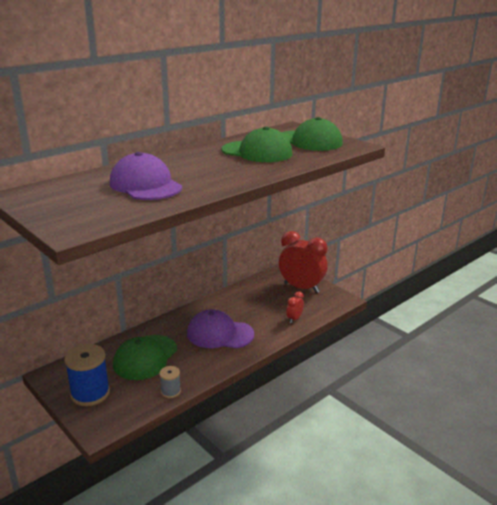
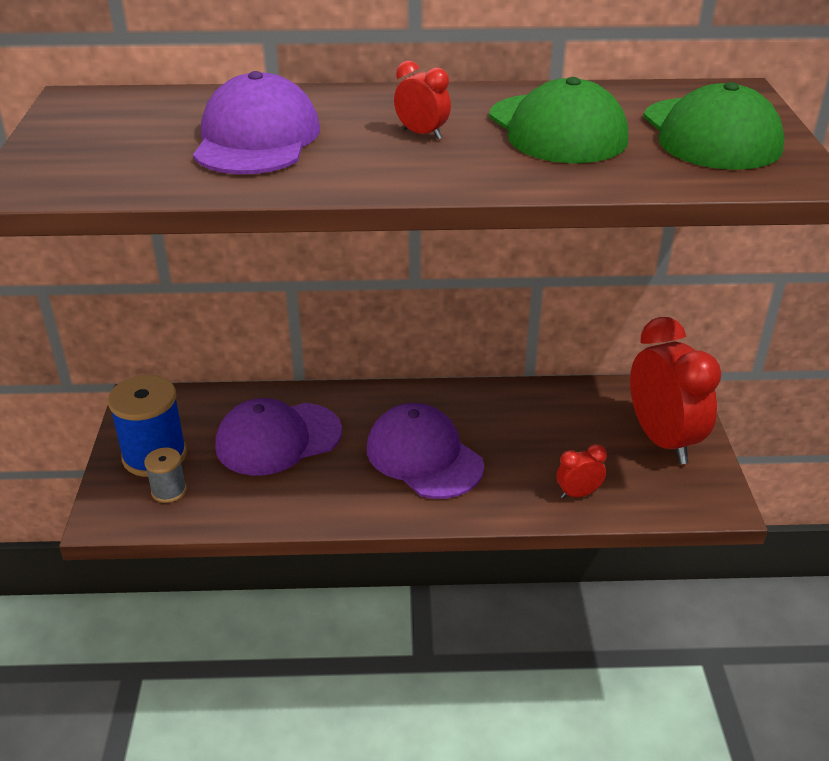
camera: 40 degrees right, 10 degrees up
(145, 357) = (278, 439): green cap -> purple cap
(170, 391) = (250, 513): grey spool -> grey spool (169, 491)
(211, 166) = (422, 134): none -> red clock

